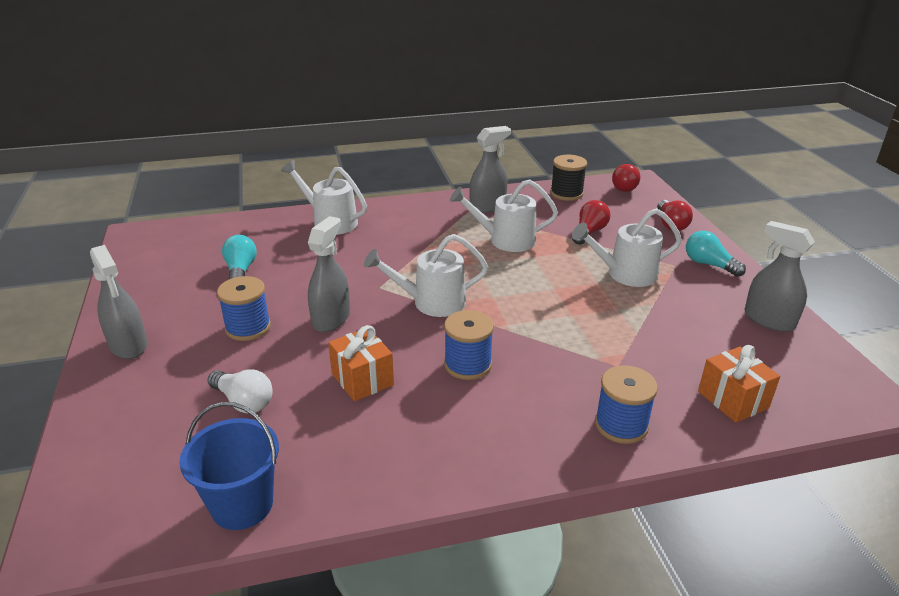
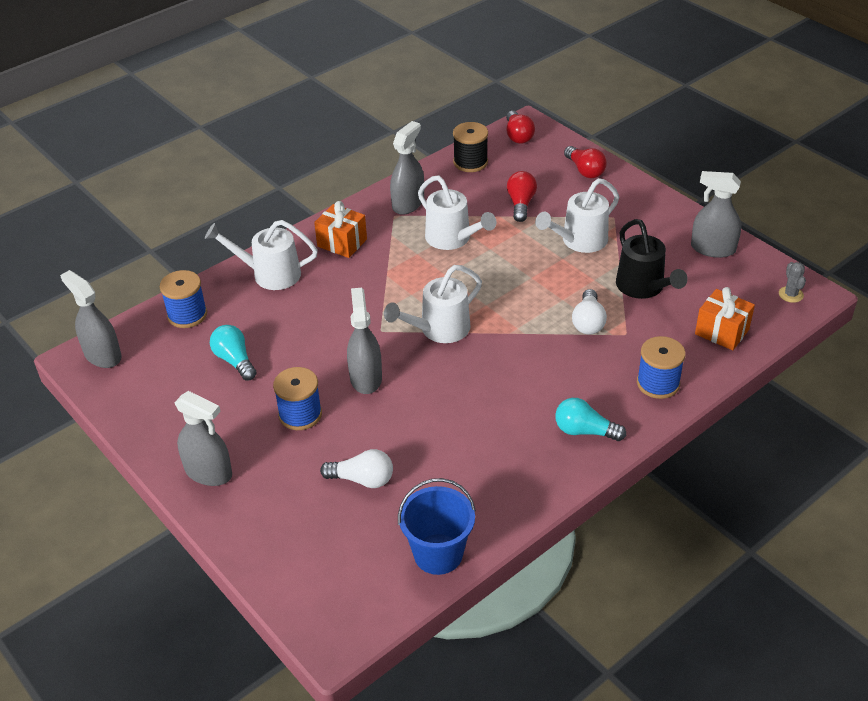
camera: 25 degrees left, 10 degrees up
(152, 237) = (102, 355): none -> grey spray bottle
(362, 379) = (441, 422): orange gift -> orange gift (342, 243)
(467, 365) = (513, 377): blue spool -> blue spool (187, 315)
(505, 240) = (453, 239): white watering can -> white watering can turned 105 degrees counterclockwise
(584, 342) = (588, 322): none -> white light bulb
(666, 331) = (644, 288): none -> black watering can
(709, 264) = (640, 206): turquoise light bulb -> turquoise light bulb (584, 431)
(844, 390) = (790, 294): none -> grey cactus

